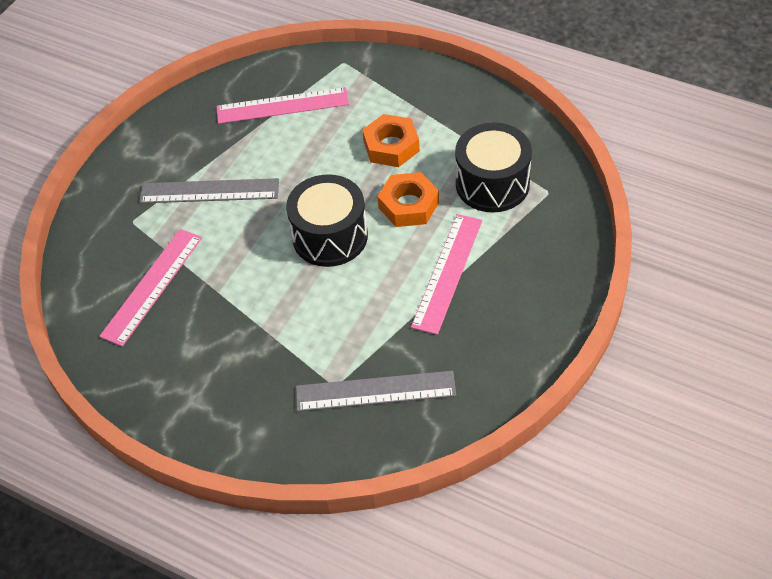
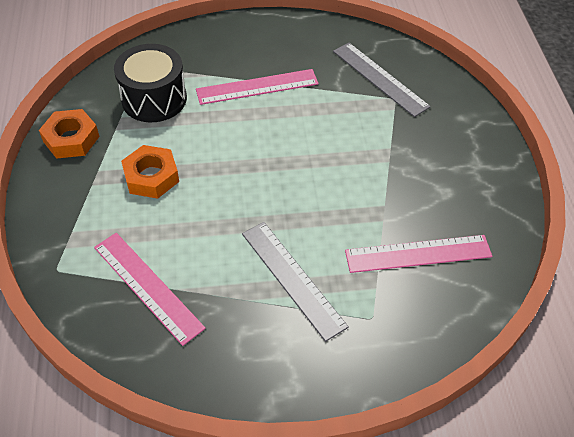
camera: 130 degrees left, 0 degrees up
(330, 236) = (276, 166): black drum -> none
(408, 205) = (209, 135): orange nut -> orange nut (71, 139)

